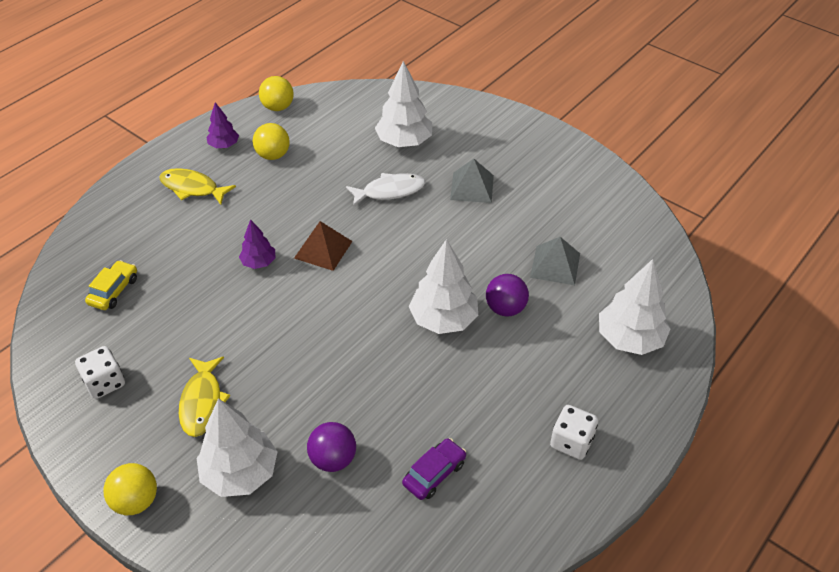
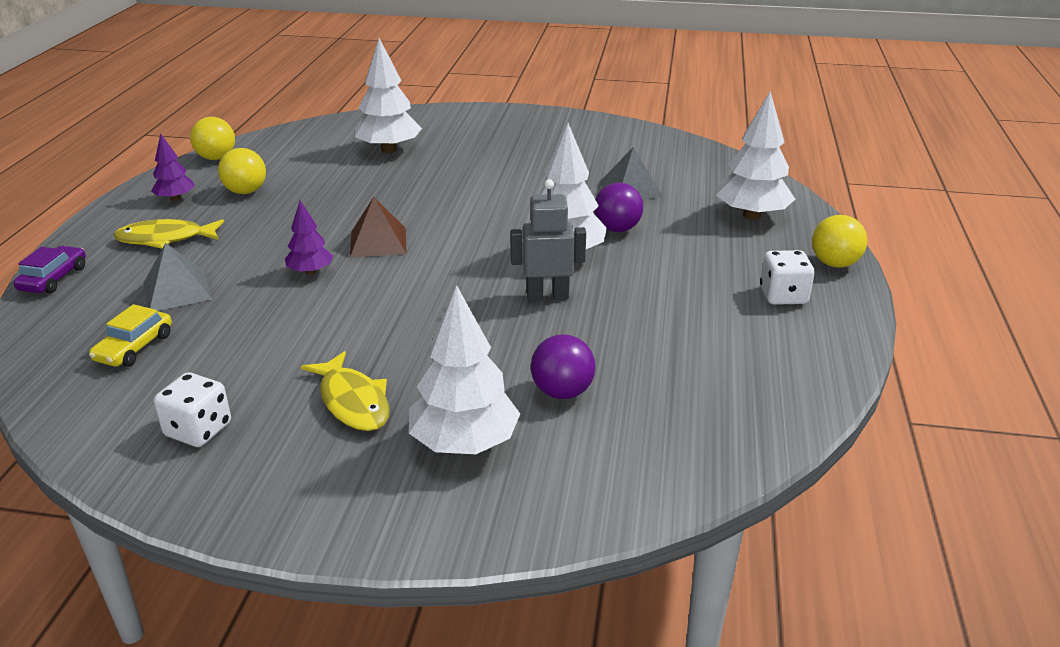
camera: 30 degrees left, 15 degrees down
(114, 291) = (134, 347): yellow car -> yellow car turned 150 degrees counterclockwise
(136, 501) = (350, 520): yellow ball -> yellow ball (834, 264)
(389, 191) = (409, 184): white fish -> none
(396, 360) = (547, 296): none -> grey robot
(434, 473) = (682, 363): purple car -> purple car (54, 278)
(472, 187) = (492, 162): grey pyramid -> grey pyramid (177, 291)

